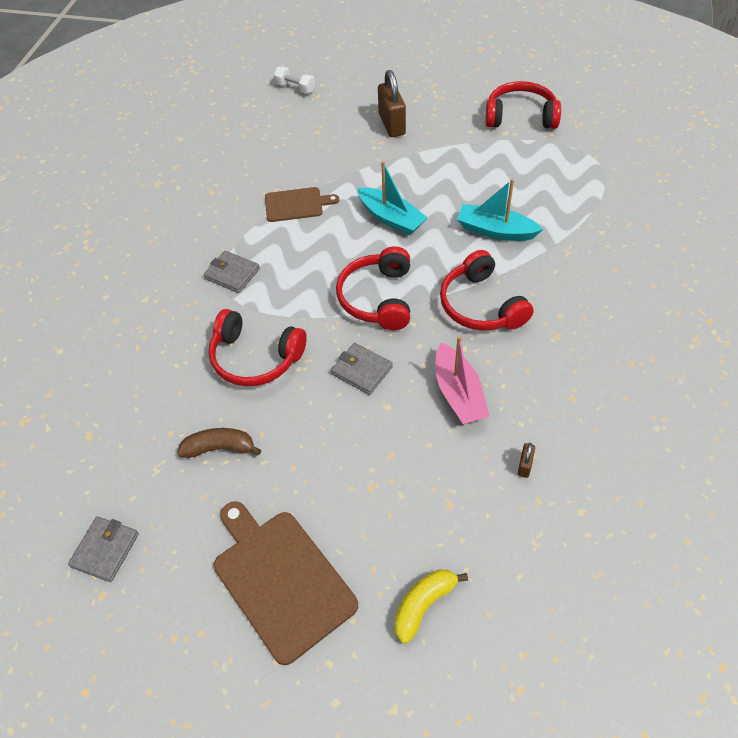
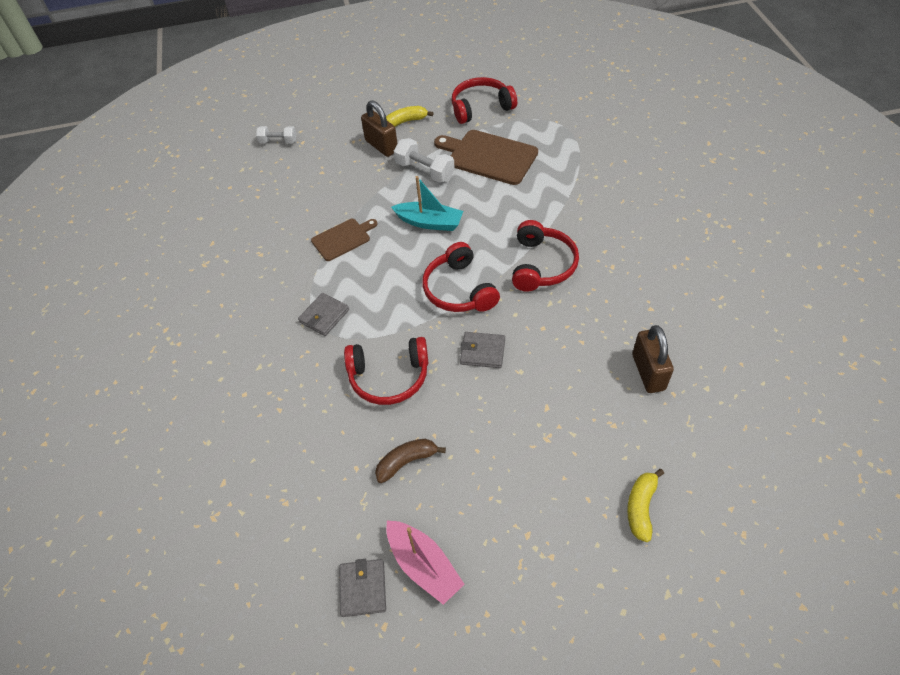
camera: 25 degrees left, 0 degrees up
(232, 274) = (324, 316): grey wallet -> grey wallet turned 60 degrees counterclockwise
(280, 580) = (523, 541): brown cutting board -> brown cutting board (489, 156)
(419, 164) = (425, 171): none -> white dumbbell
(431, 107) = (405, 122): none -> yellow banana
(458, 393) = (567, 339): pink boat -> pink boat (423, 565)
(480, 305) = (542, 265): red headphones -> red headphones turned 120 degrees counterclockwise
(495, 231) = (517, 203): turquoise boat -> none
(525, 465) = (648, 372): brown padlock -> brown padlock, size x2.23

